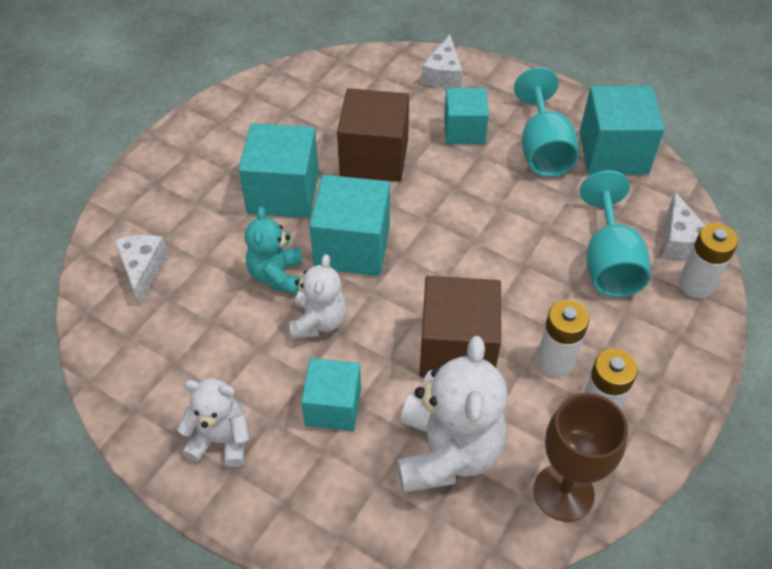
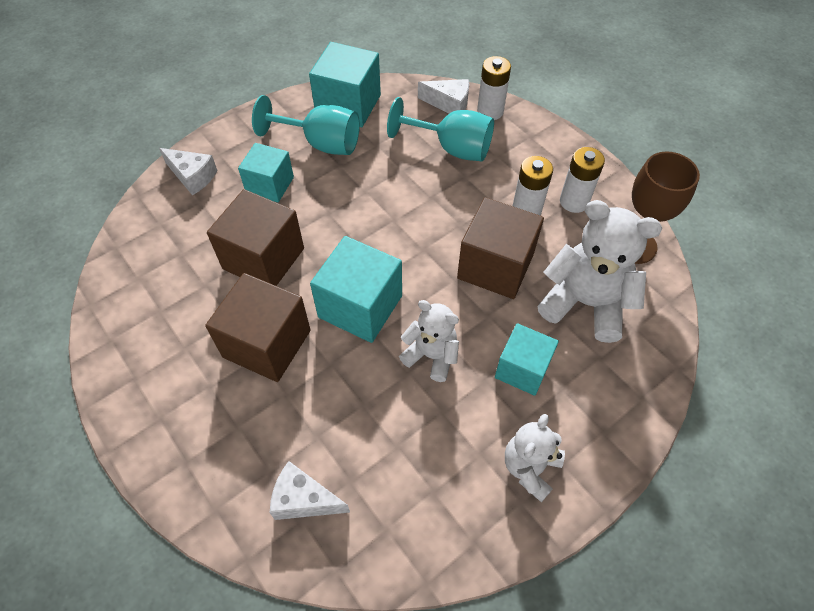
camera: 70 degrees left, 5 degrees up
(276, 275) = (366, 376): turquoise teddy bear -> none
(283, 193) = (267, 343): turquoise cube -> brown cube

